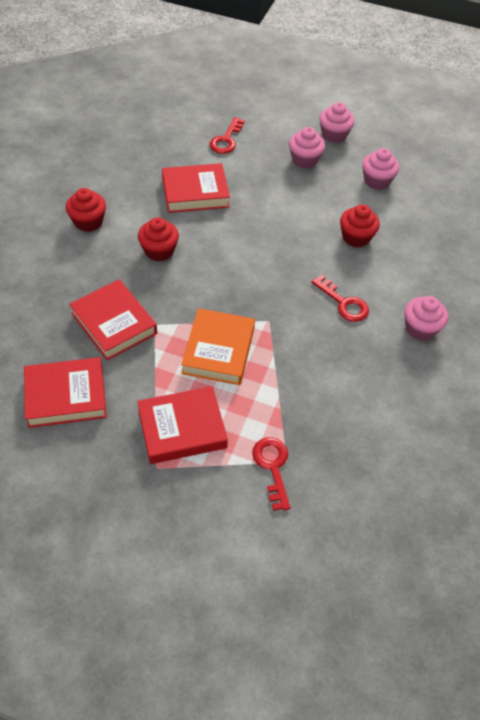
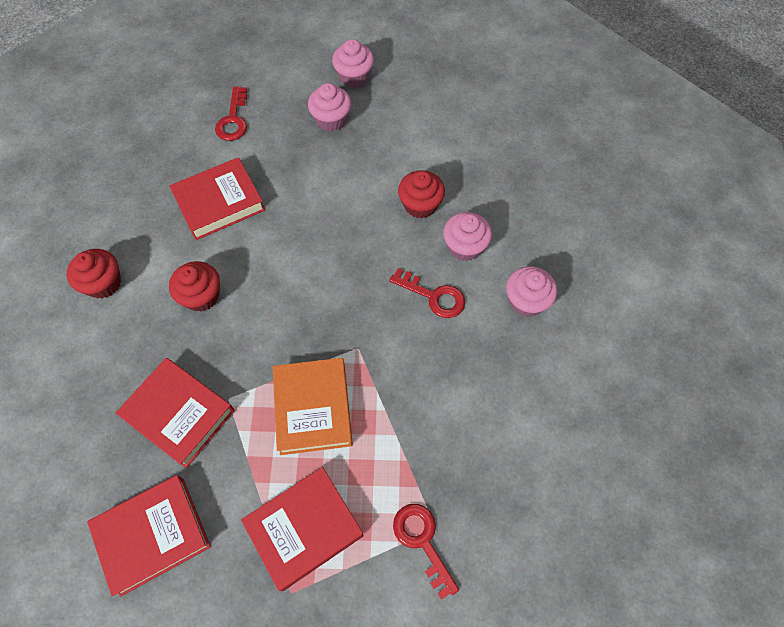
camera: 15 degrees left, 10 degrees up
(376, 181) = (420, 123): pink cupcake -> pink cupcake (465, 246)

